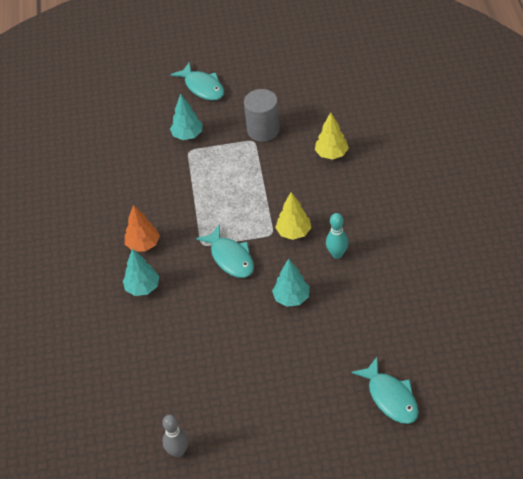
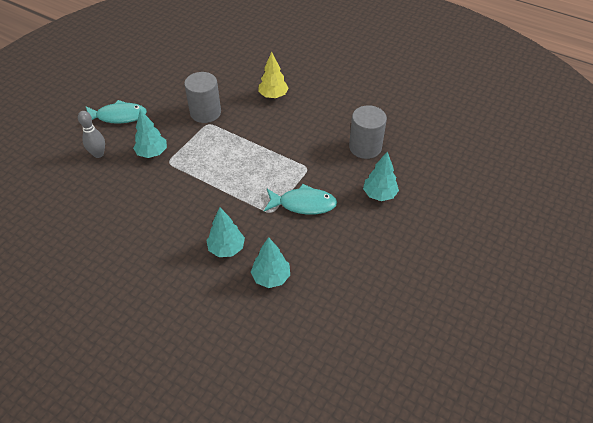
camera: 55 degrees left, 0 degrees up
(143, 244) = (226, 248): orange tree -> turquoise tree
(178, 451) = (467, 361): grey bowling pin -> grey bowling pin (98, 154)
(294, 232) = (320, 156): yellow tree -> none
(337, 254) = (365, 147): turquoise bowling pin -> grey cylinder
(390, 397) = (519, 199): turquoise fish -> none

